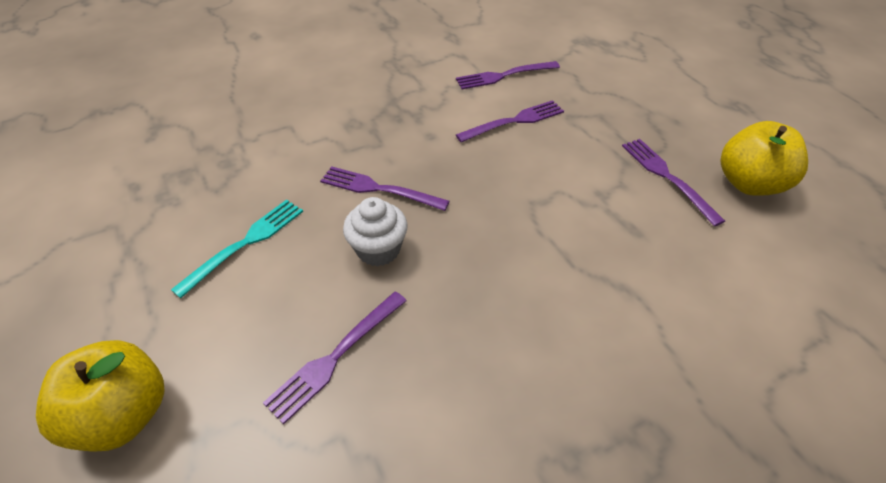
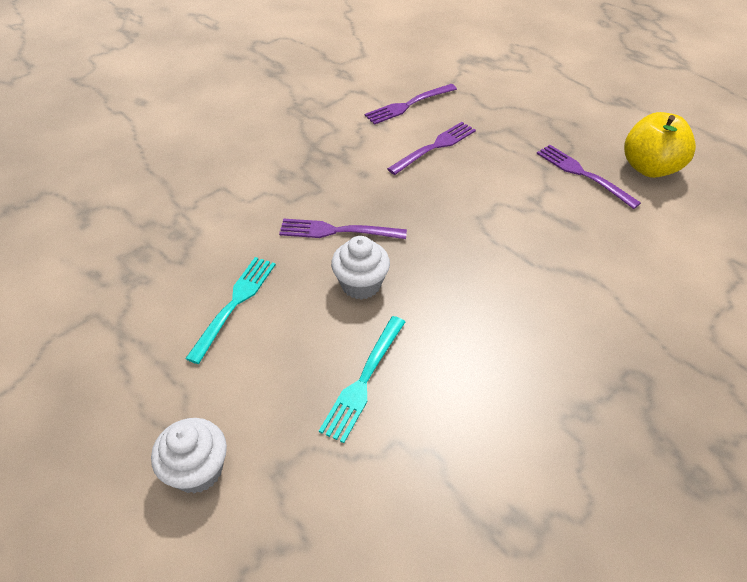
camera: 15 degrees left, 0 degrees up
(124, 414) = (198, 470): yellow apple -> white cupcake
(335, 357) = (363, 381): purple fork -> turquoise fork

